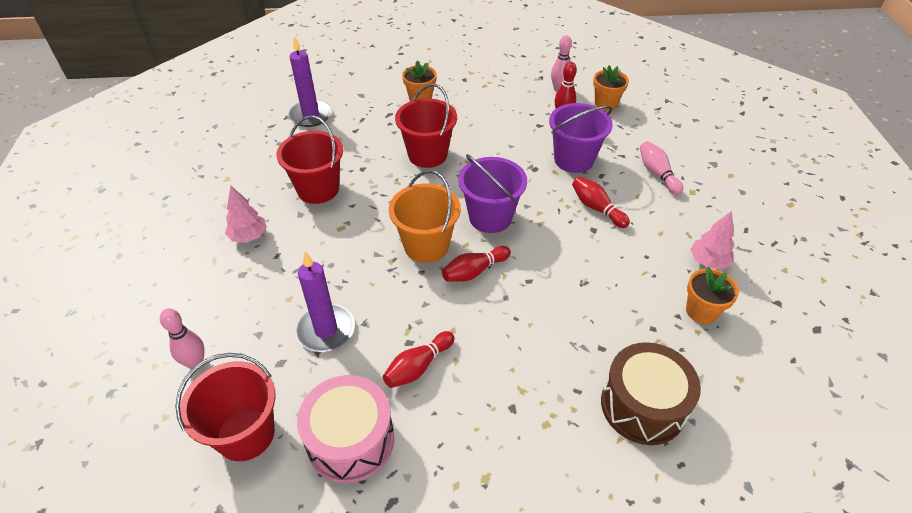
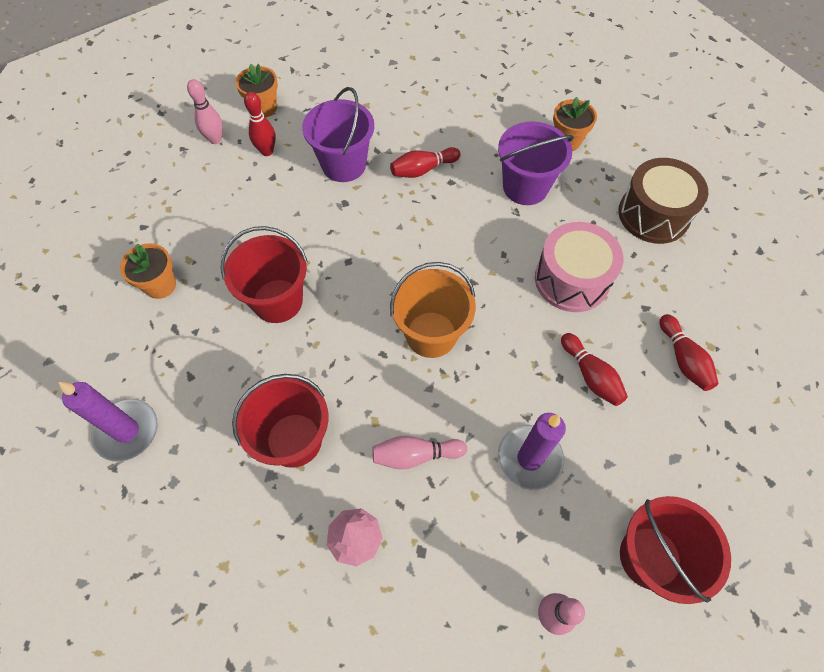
camera: 75 degrees left, 15 degrees up
(350, 440) = (666, 452): pink drum -> pink drum (571, 279)
(474, 271) = (480, 298): red bowling pin -> red bowling pin (683, 359)
(490, 217) = (406, 263): purple bucket -> purple bucket (525, 187)
(657, 174) = (391, 107): pink bowling pin -> pink bowling pin (415, 455)
(708, 261) = (514, 115): pink tree -> none

